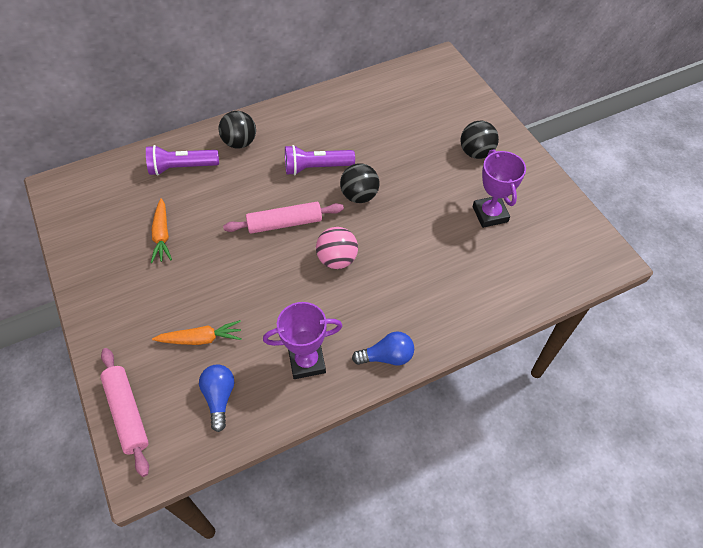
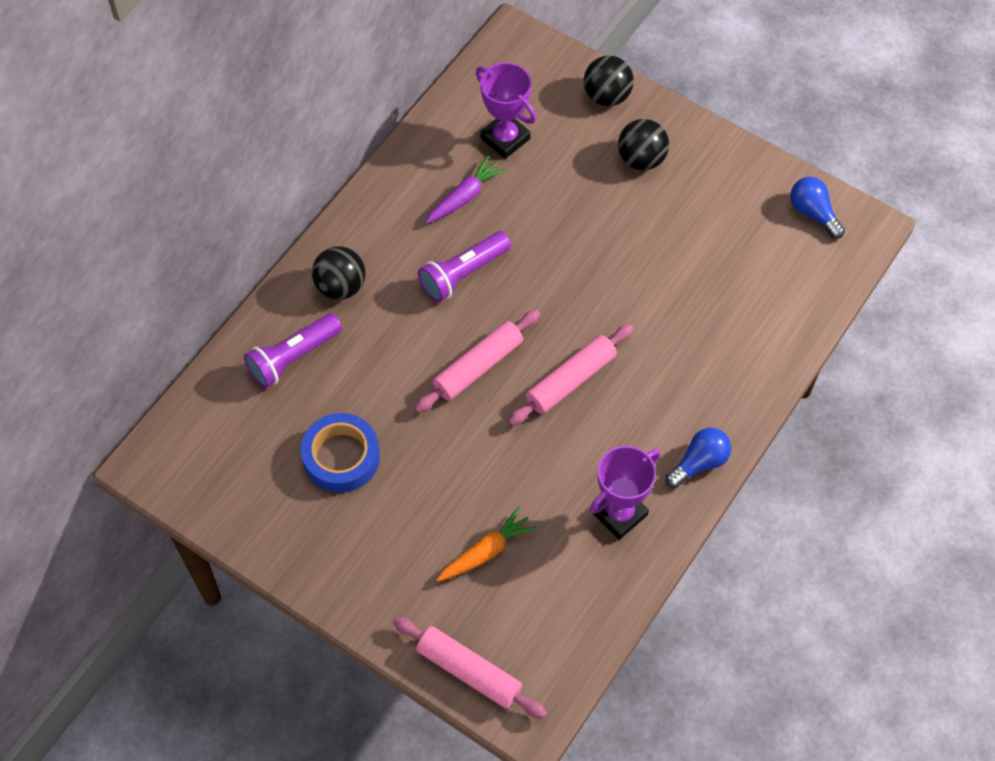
camera: 30 degrees left, 5 degrees up
(162, 235) = (341, 457): orange carrot -> blue tape
(219, 397) = (555, 601): blue light bulb -> blue light bulb (813, 213)
(337, 259) = (571, 380): pink ball -> pink rolling pin
(349, 127) = (464, 196): none -> purple carrot
(359, 196) = (541, 286): black ball -> black ball (607, 96)
(490, 214) = (706, 235): purple trophy -> purple trophy (505, 138)

